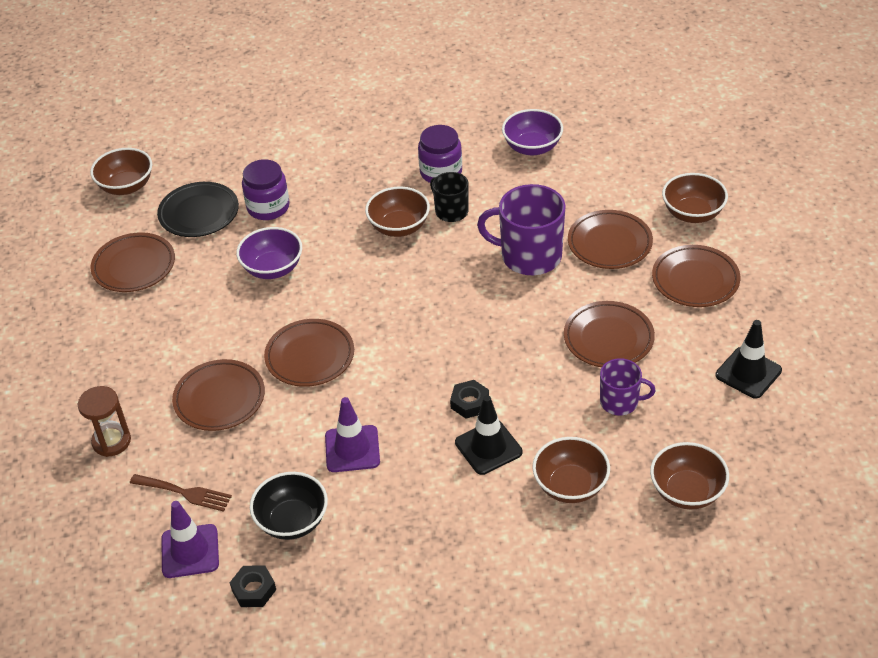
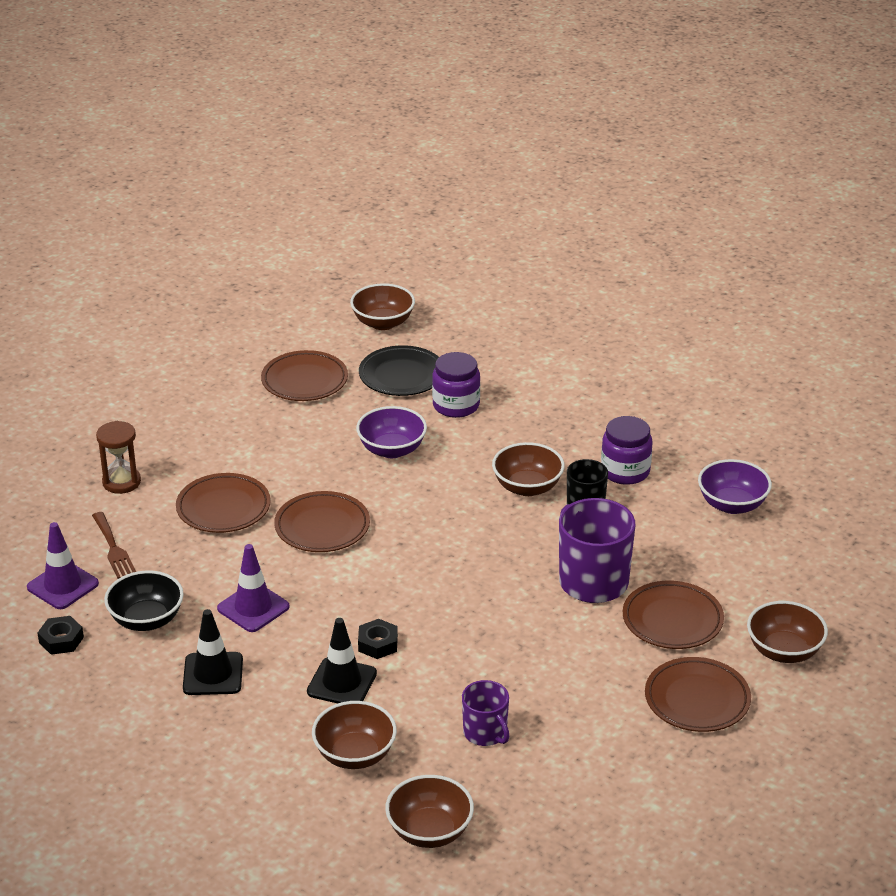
camera: 45 degrees right, 10 degrees down
(608, 338) = (552, 684): brown plate -> none
(748, 373) = (621, 797): black traffic cone -> black traffic cone (213, 674)

